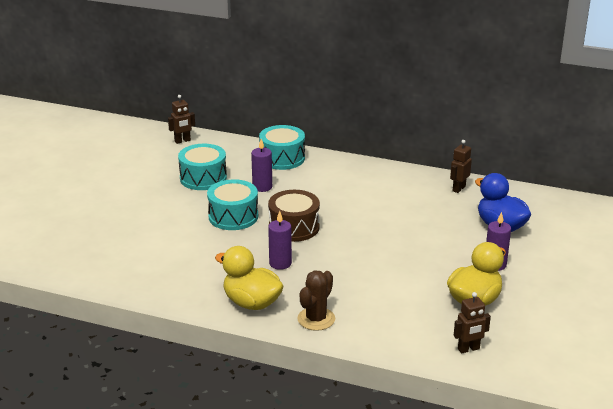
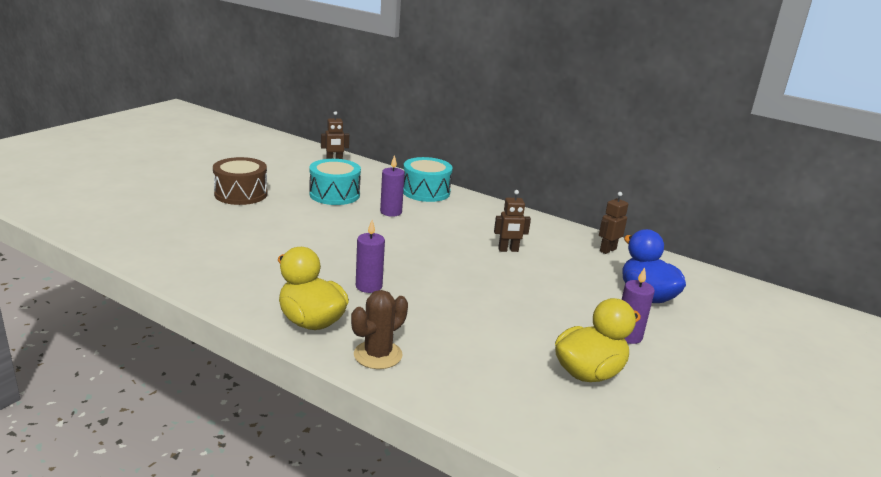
camera: 10 degrees right, 5 degrees down
(233, 216) = (344, 232): turquoise drum -> none
(294, 227) = (404, 254): brown drum -> brown drum (241, 194)
(468, 349) = (561, 434): brown robot -> brown robot (508, 250)

